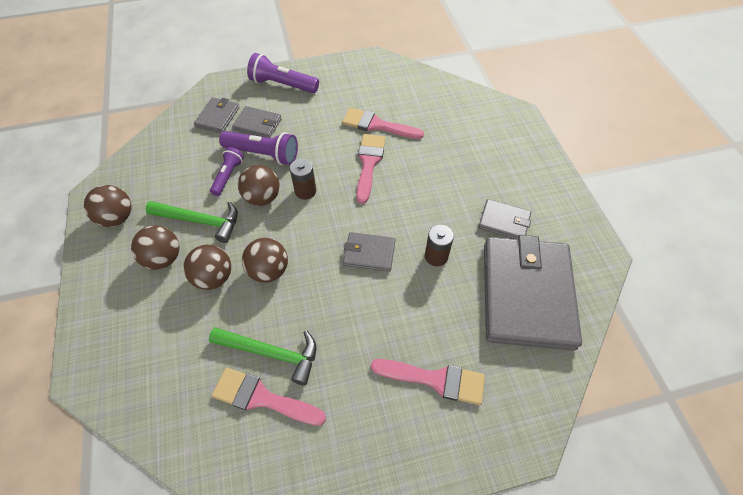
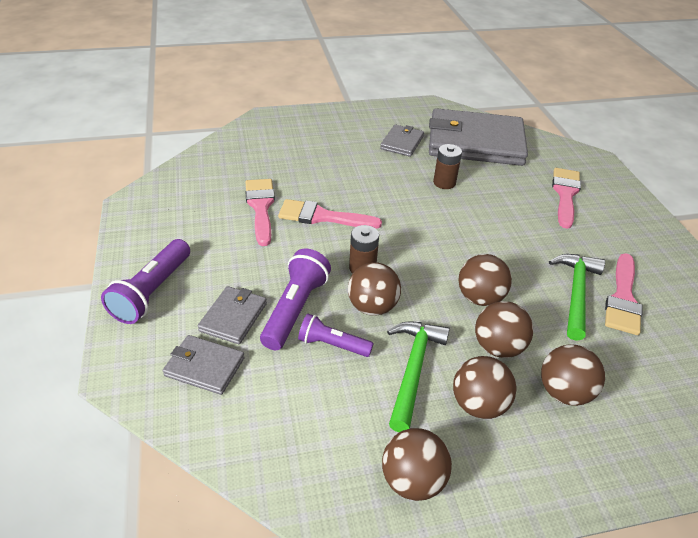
camera: 90 degrees left, 15 degrees down
(163, 318) = (564, 392): none -> brown ball
(369, 253) = (446, 223): grey wallet -> none
(377, 125) = (261, 207): pink brush -> pink brush turned 150 degrees clockwise

